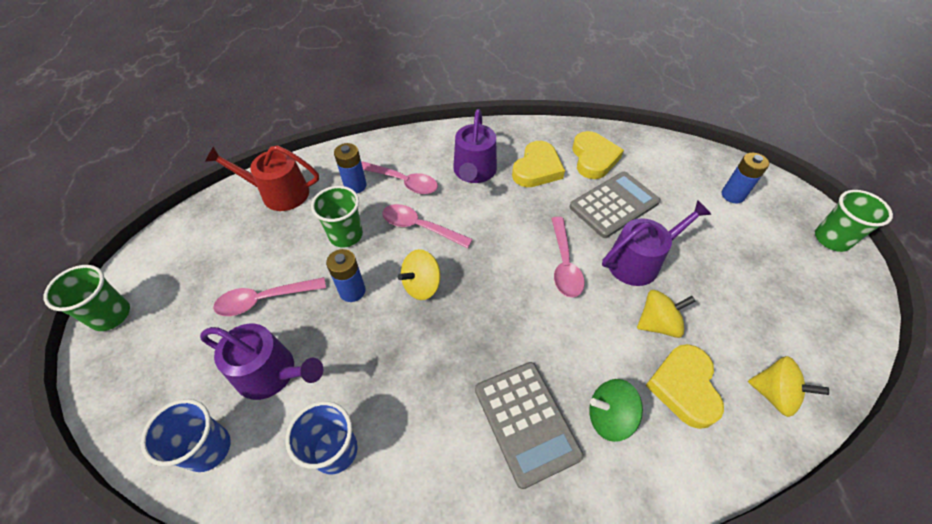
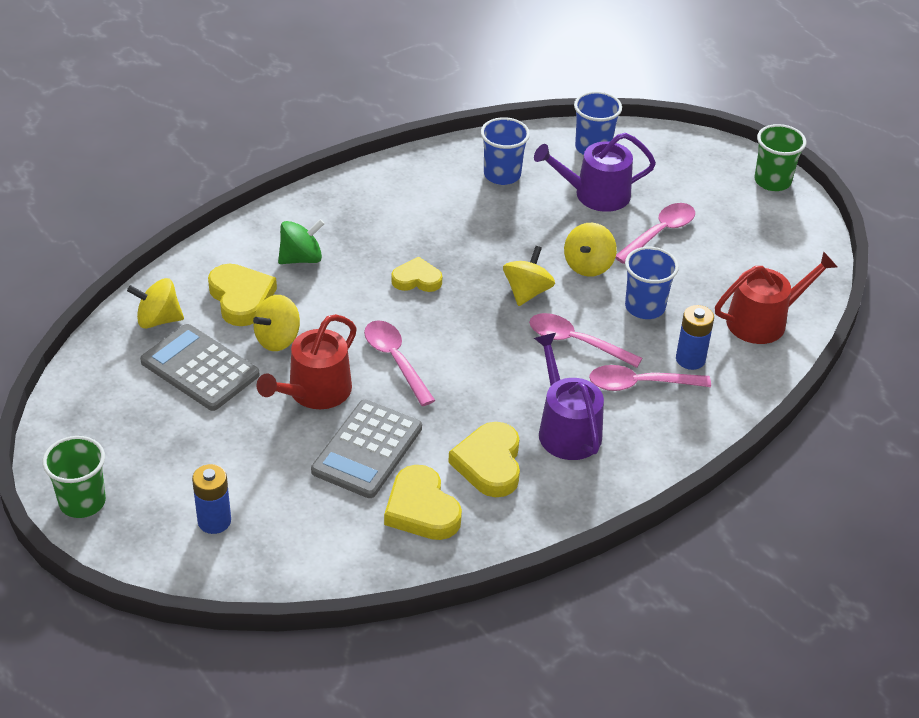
camera: 150 degrees right, 10 degrees down
(346, 235) = (645, 307): green cup -> blue cup
(352, 291) = (588, 265): blue battery -> yellow spinning top
(420, 227) = (575, 342): pink spoon -> pink spoon turned 150 degrees counterclockwise
(507, 339) = (417, 279): none -> yellow heart
(526, 422) = (368, 234): grey calculator -> grey calculator (200, 368)
(639, 261) = (314, 392): purple watering can -> red watering can

